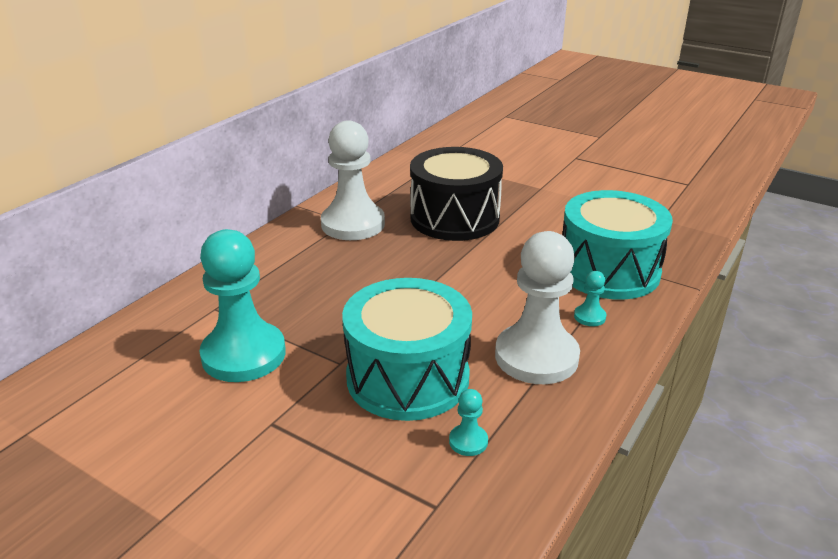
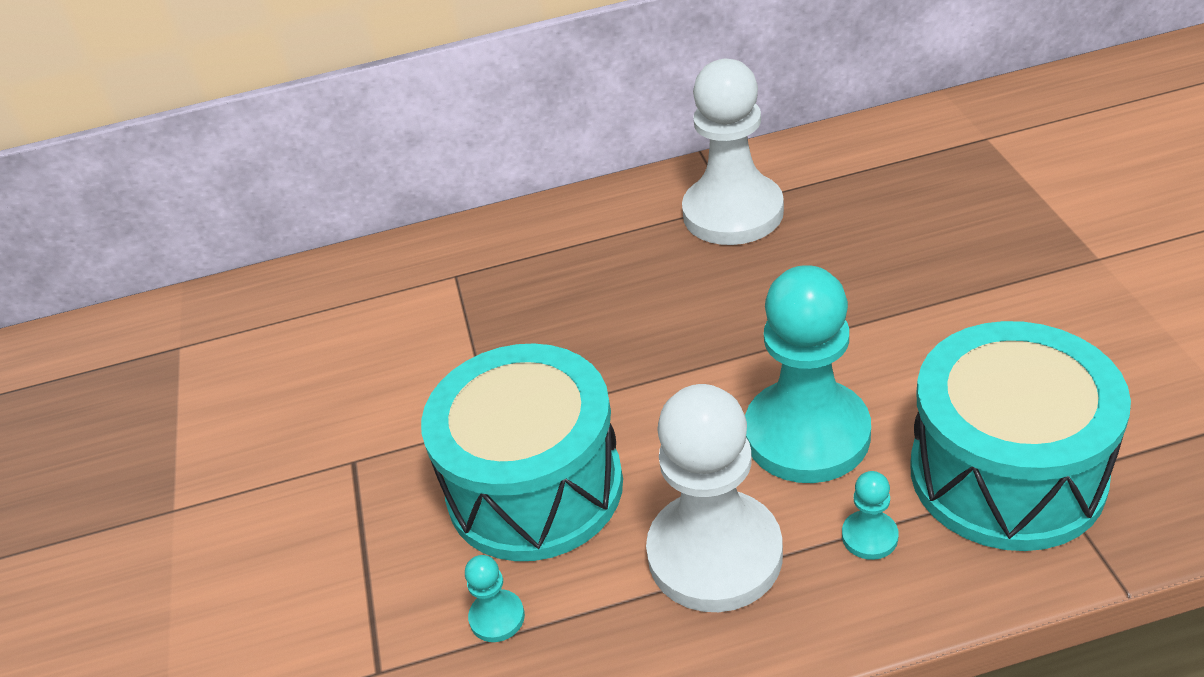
camera: 50 degrees right, 10 degrees up
(244, 355) = (417, 356): turquoise pawn -> turquoise pawn (807, 434)
(454, 218) = (883, 261): black drum -> none

